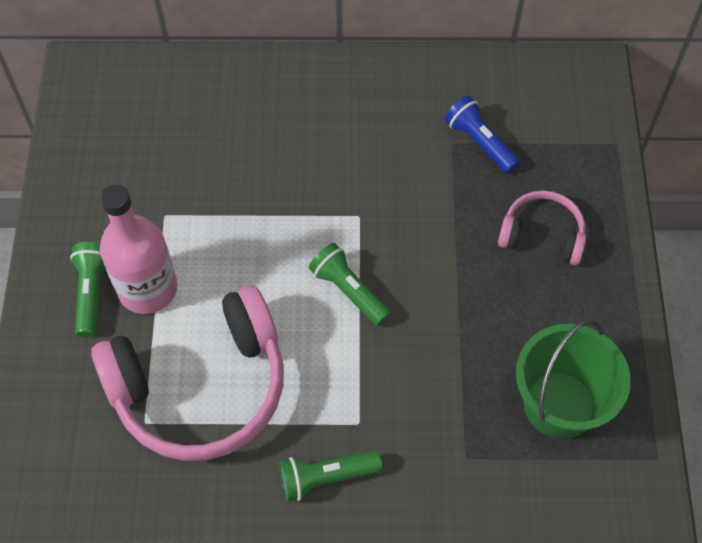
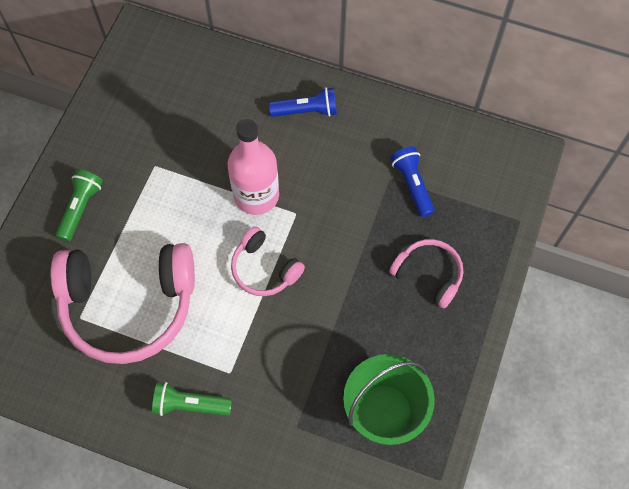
camera: 20 degrees right, 5 degrees up
(147, 288) = (121, 218): pink bottle -> pink bottle (256, 195)
(322, 98) = (306, 111): none -> blue flashlight
(349, 291) = (264, 269): green flashlight -> pink headphones

